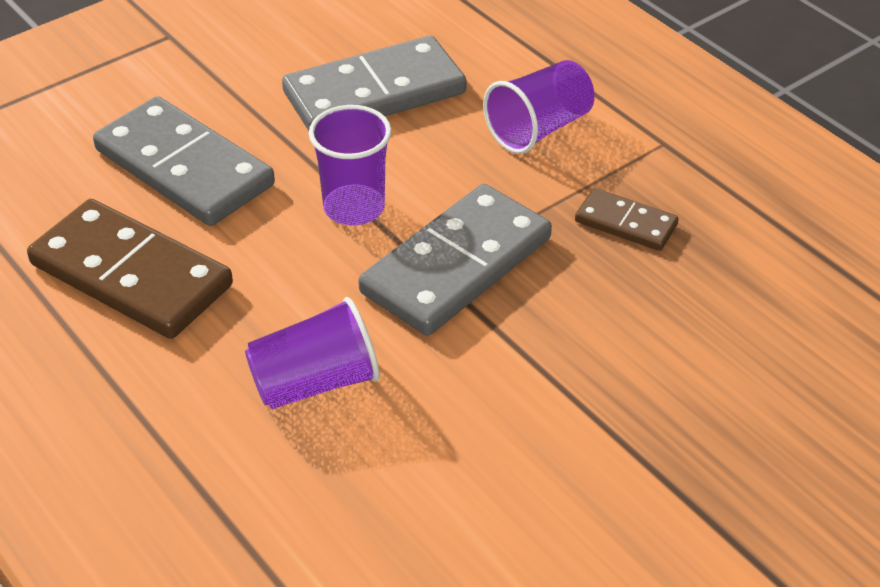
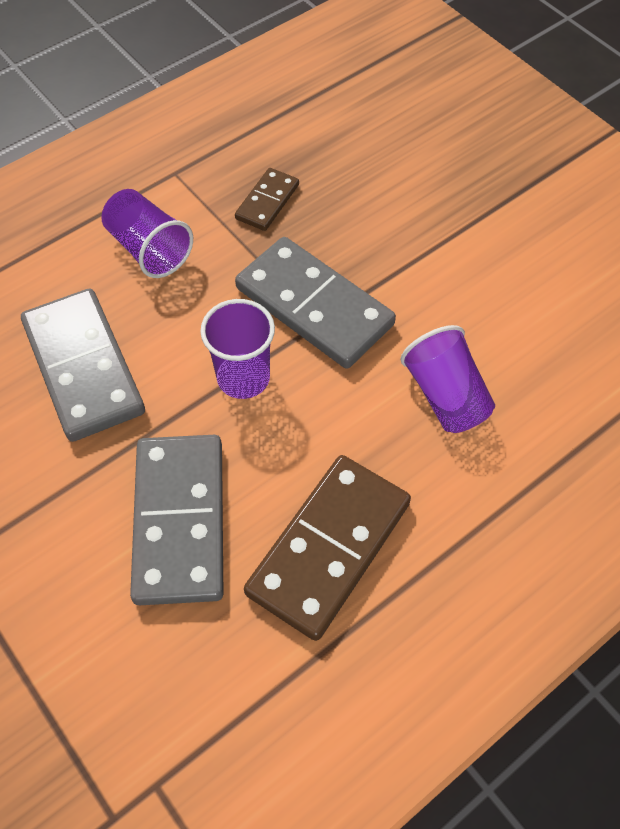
camera: 90 degrees left, 15 degrees up
(184, 168) = (180, 521): grey domino -> grey domino turned 45 degrees counterclockwise

